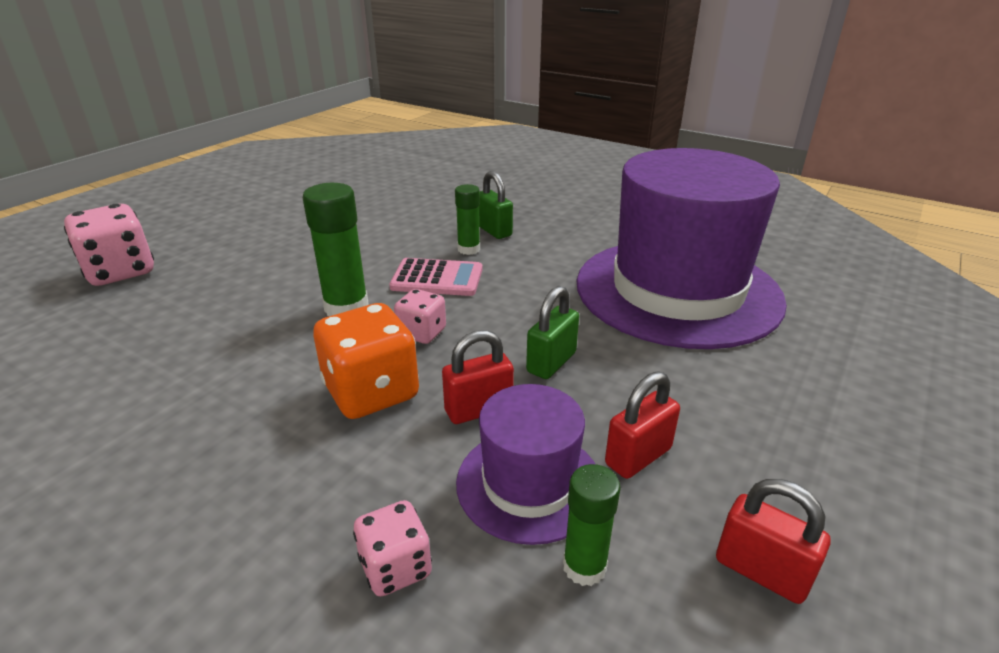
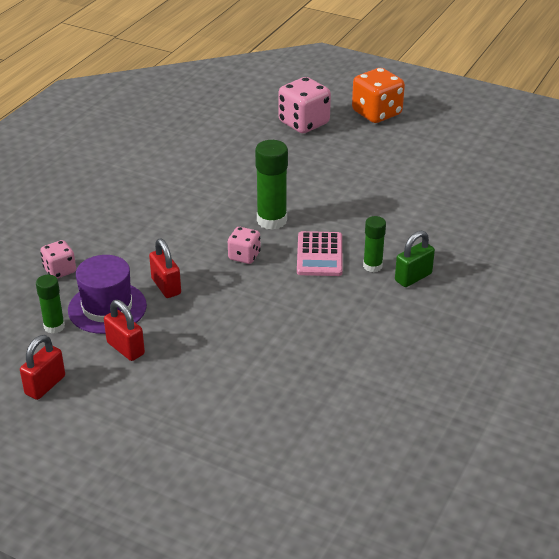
camera: 85 degrees right, 5 degrees up
(371, 392) = (181, 245): orange dice -> orange dice (376, 113)
(551, 362) = (214, 314): green padlock -> none
(677, 290) = (323, 385): purple hat -> none

